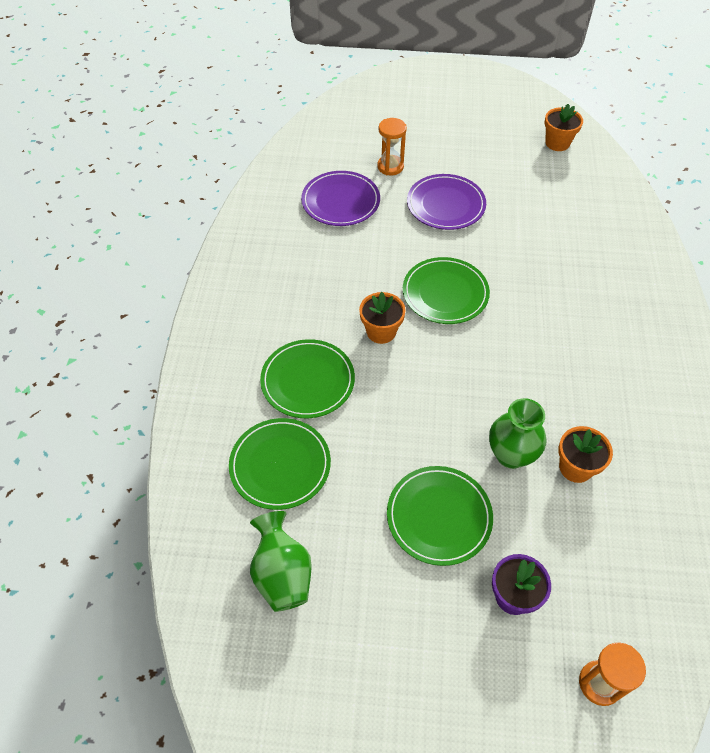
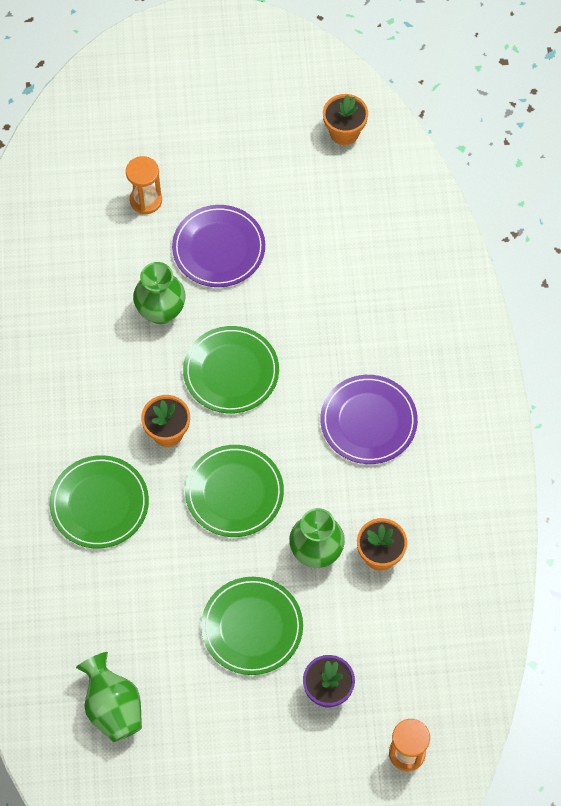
camera: 10 degrees left, 10 degrees up
(280, 465) = (89, 601): green plate -> green plate (234, 492)
(340, 201) = (94, 262): purple plate -> purple plate (368, 421)
(390, 241) = (161, 311): none -> green vase

